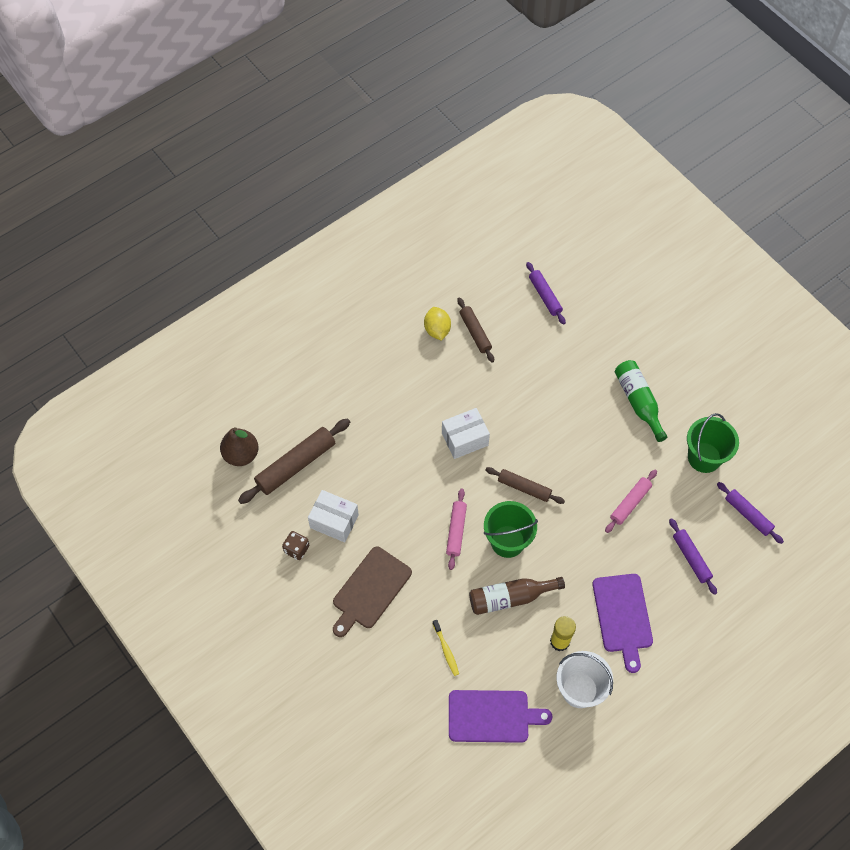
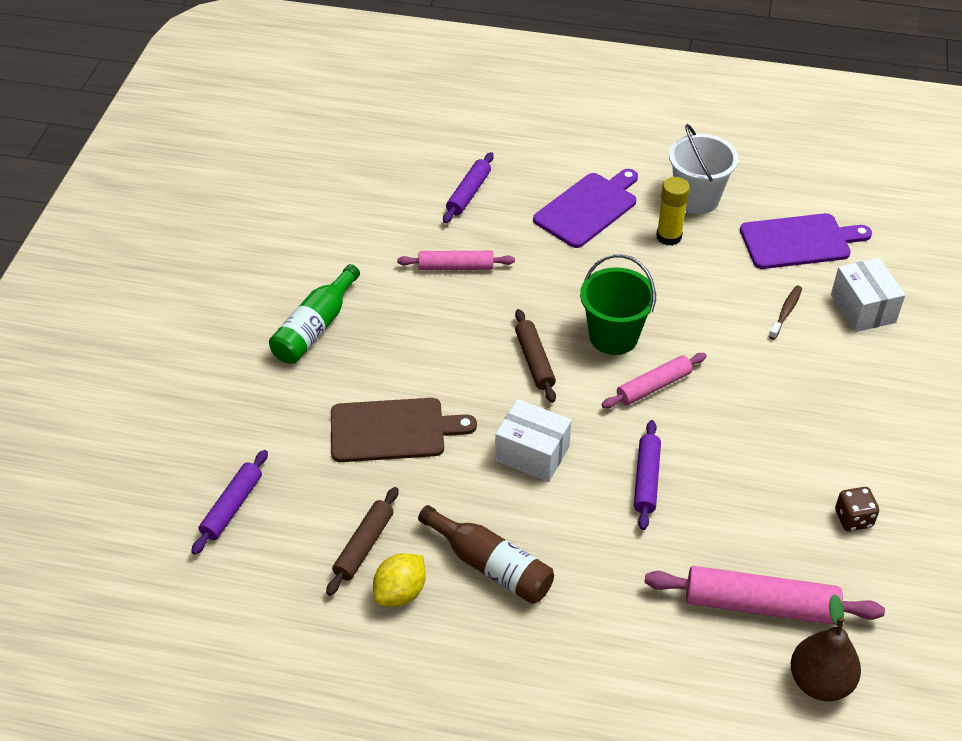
camera: 130 degrees left, 15 degrees down
(296, 465) = (760, 604): brown rolling pin -> pink rolling pin
(334, 521) = (778, 507): white box -> white box (863, 308)
(370, 590) = (809, 415): brown cutting board -> brown cutting board (393, 430)
(446, 650) = (786, 312): yellow toothbrush -> brown toothbrush
(492, 716) = (799, 241): purple cutting board -> purple cutting board turned 120 degrees clockwise
(510, 598) = (671, 297): brown bottle -> brown bottle (491, 565)
(704, 457) = (336, 240): green bucket -> none
(748, 515) = (373, 178): purple rolling pin -> purple rolling pin (646, 479)

